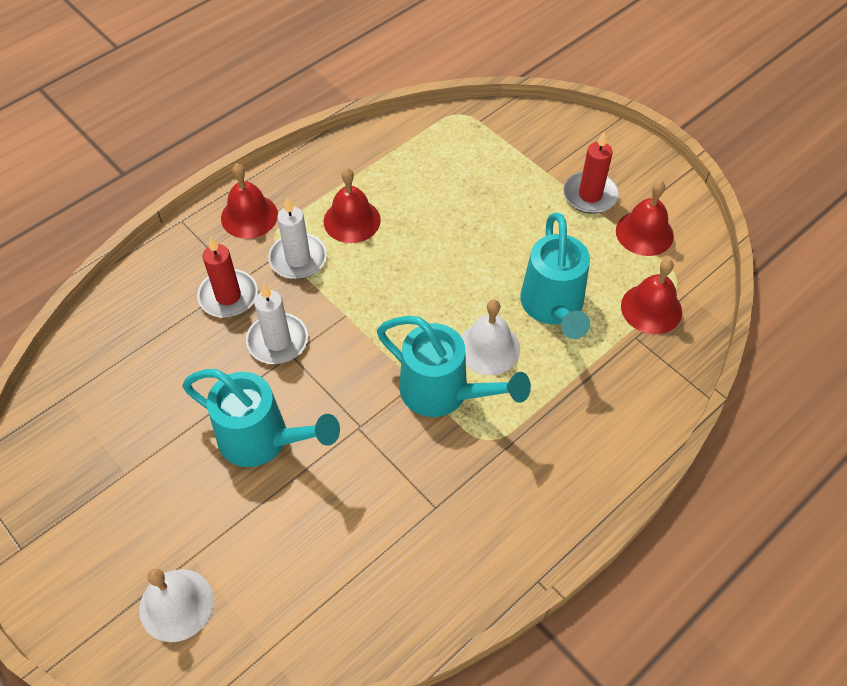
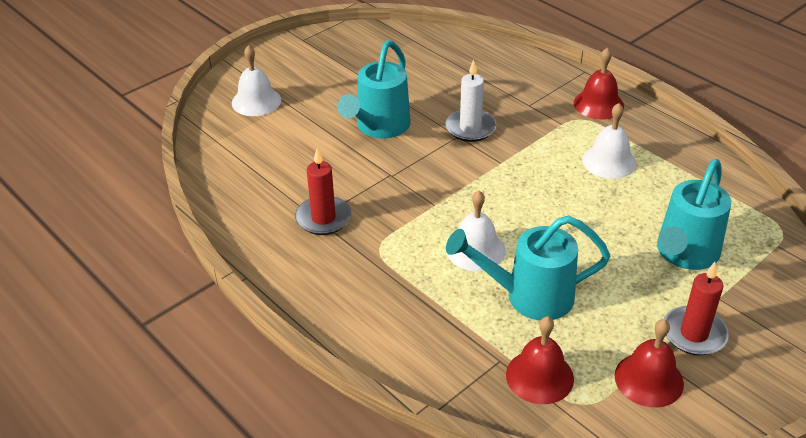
camera: 90 degrees right, 15 degrees down
(228, 296) = (511, 100): red candle -> red candle (323, 218)
(298, 259) = (557, 133): white candle -> none
(352, 220) = (609, 161): red bell -> white bell
(443, 392) = (425, 221): turquoise watering can -> turquoise watering can (685, 254)

